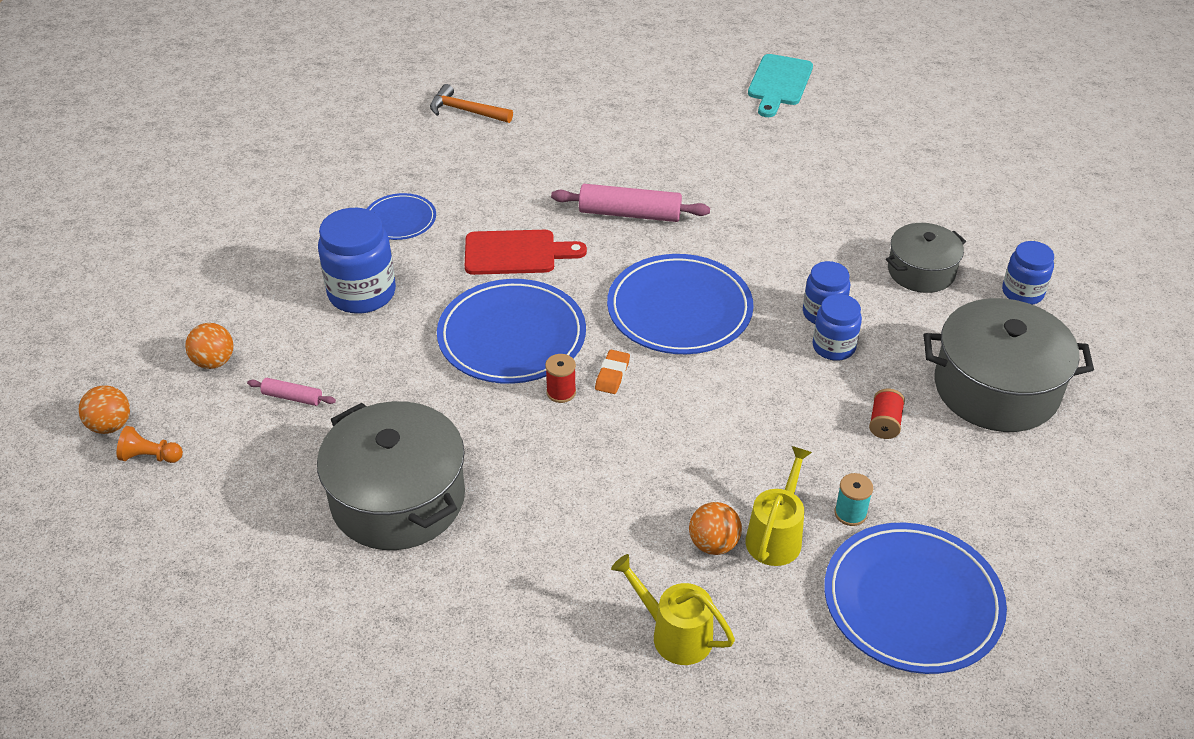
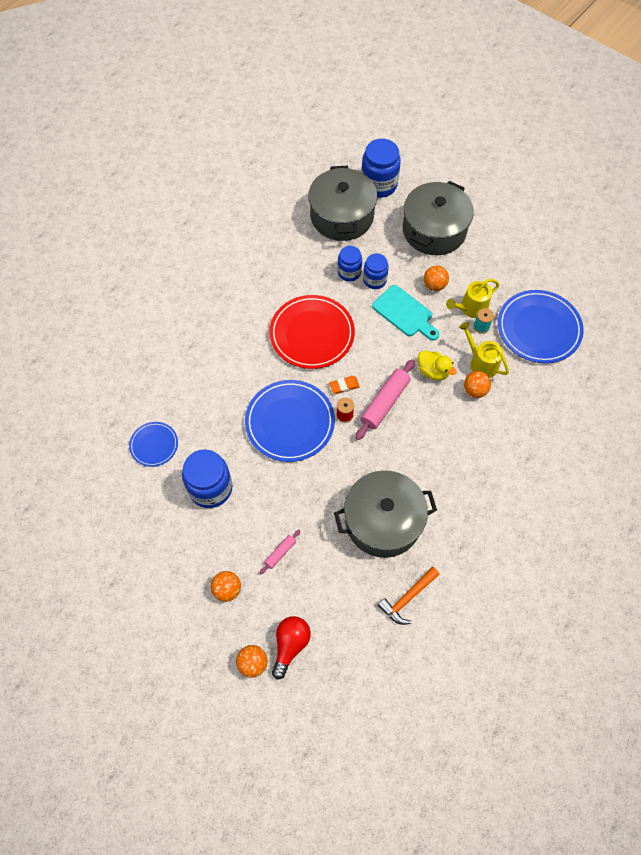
camera: 65 degrees left, 20 degrees up
(150, 457) = (290, 645): orange pawn -> red light bulb
(465, 111) = (65, 370): orange hammer -> orange hammer (407, 598)
(516, 253) = (221, 394): red cutting board -> none
(612, 375) = (344, 386): orange eraser -> orange eraser turned 60 degrees counterclockwise
(630, 214) = (221, 323): pink rolling pin -> pink rolling pin (385, 403)
(675, 634) = (519, 429): yellow watering can -> yellow watering can (471, 308)
(679, 309) = (312, 334): blue plate -> red plate
(712, 475) = (433, 371): none -> yellow duck
(779, 83) = (149, 198): turquoise cutting board -> turquoise cutting board (404, 313)
(884, 423) = (434, 285): red spool -> orange ball
(921, 271) = (342, 216): grey pot -> grey pot, size x1.68
(1022, 292) = (379, 185): blue jar -> blue jar, size x1.63

